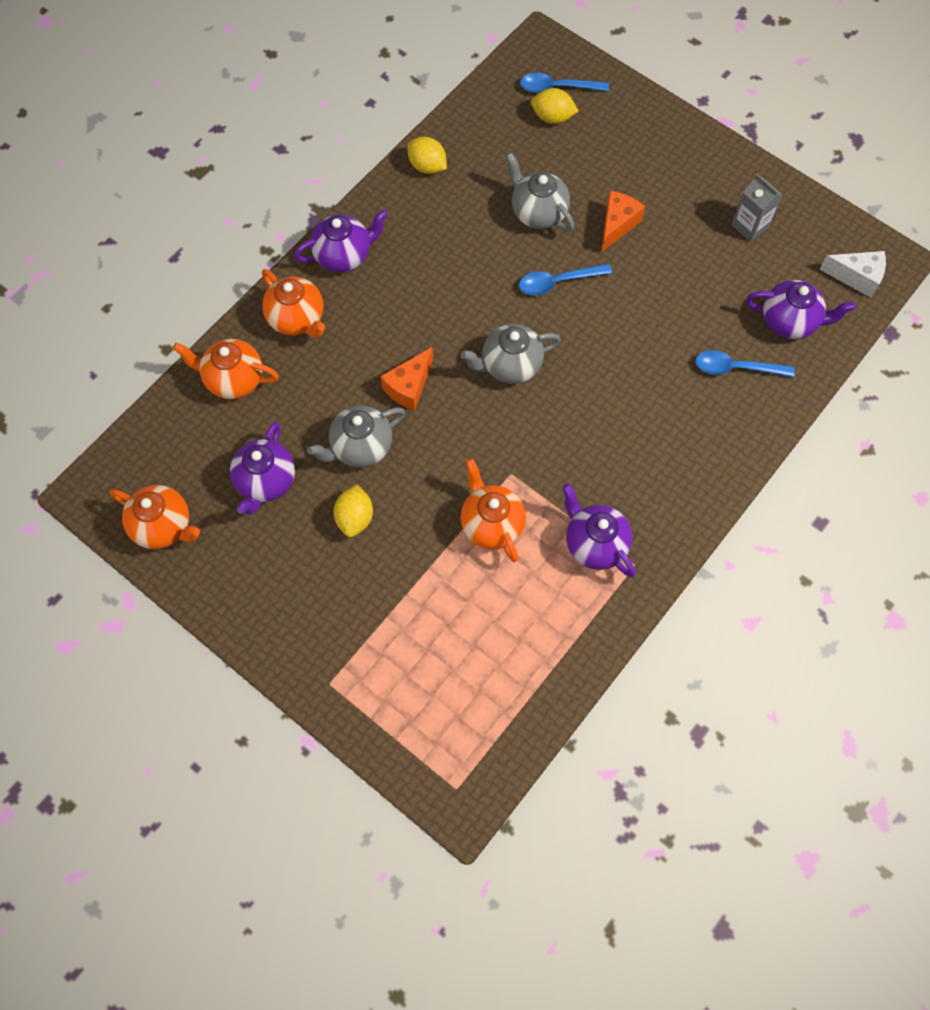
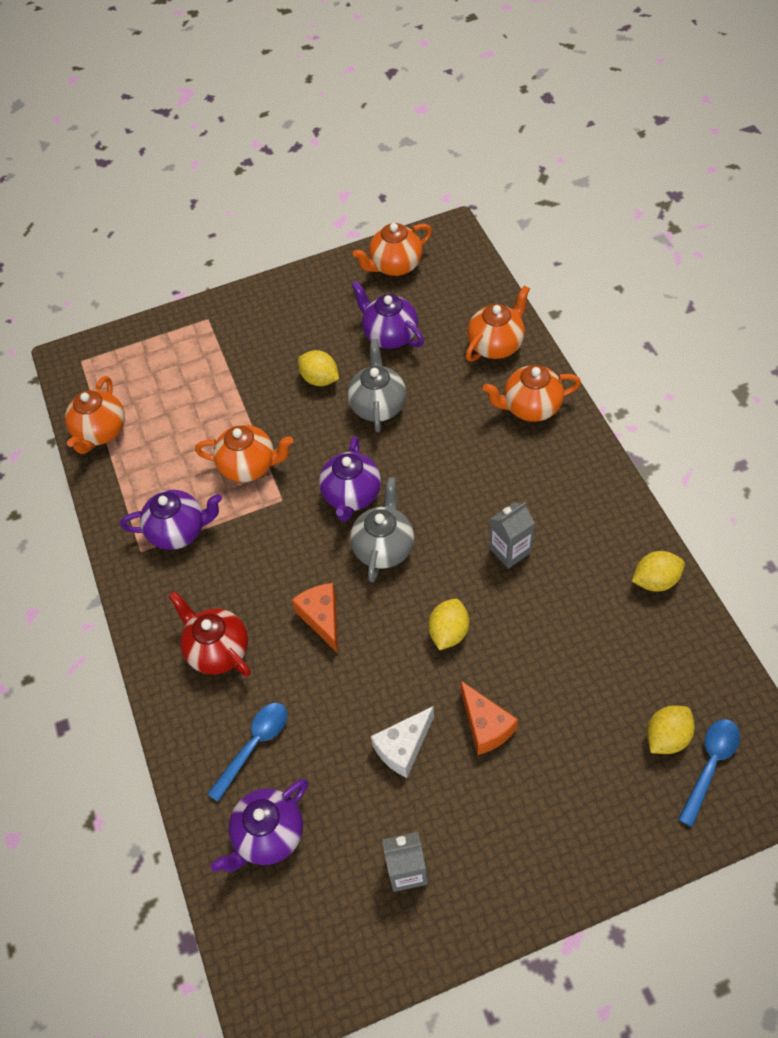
camera: 125 degrees right, 10 degrees down
(344, 255) = (581, 467): purple teapot -> purple teapot (352, 495)
(409, 386) = (412, 461): orange cheese -> orange cheese (322, 618)
(458, 272) = (510, 550): none -> grey carton
(532, 697) = (101, 432): none -> orange teapot
(538, 213) = (542, 656): grey teapot -> none
(557, 282) = (448, 632): blue spoon -> yellow lemon
(681, 440) = (218, 650): none -> red teapot
(856, 277) = (273, 951): white cheese -> white cheese (403, 747)

